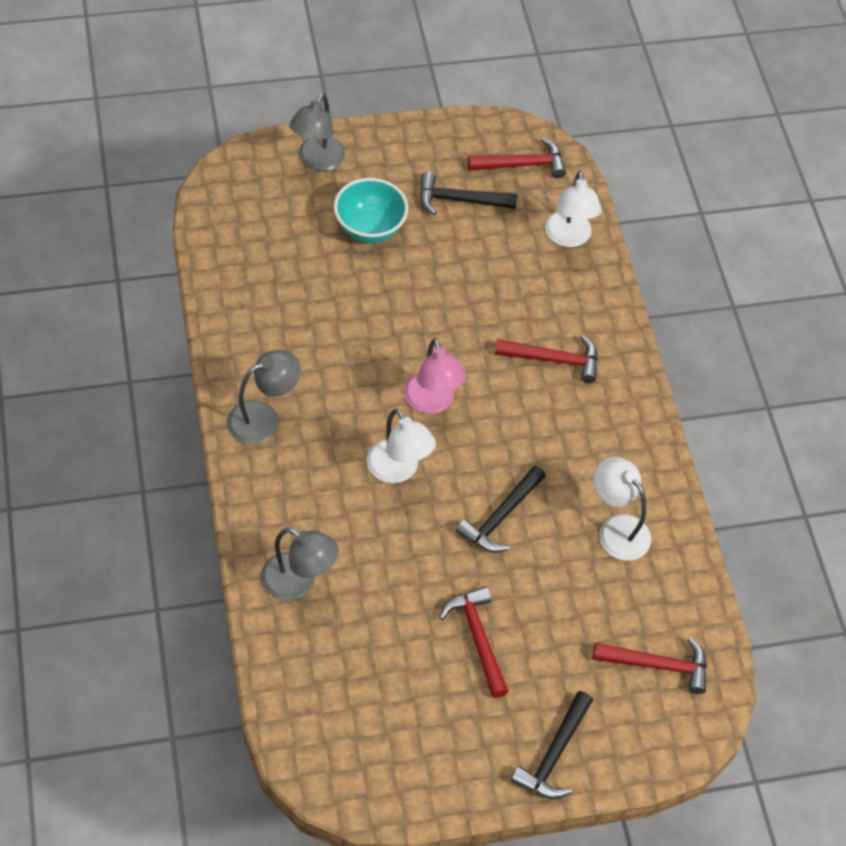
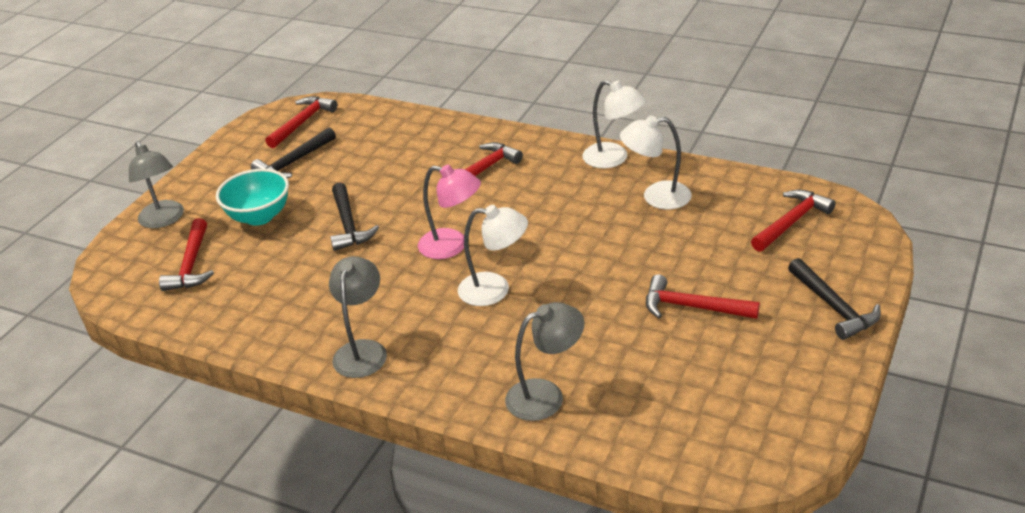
camera: 45 degrees left, 20 degrees down
(278, 223) = (191, 264): none -> red hammer
(500, 516) = (591, 250): black hammer -> black hammer (348, 225)
(568, 237) = (388, 125): white lamp -> white lamp (613, 159)

